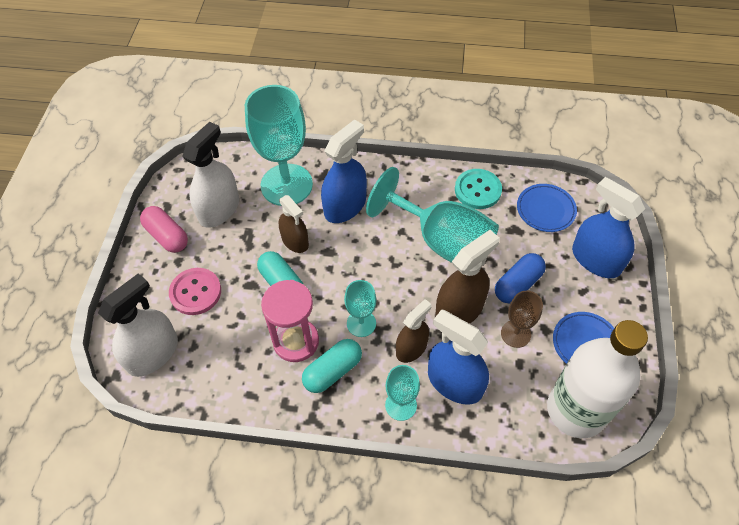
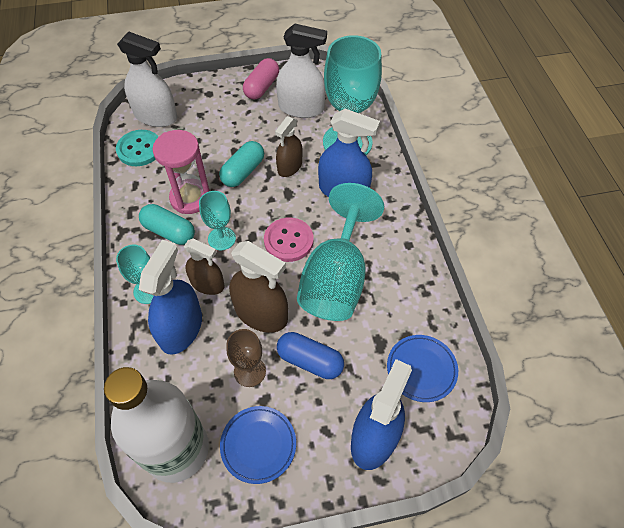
camera: 70 degrees right, 0 degrees up
(195, 292) = (216, 121): pink button -> pink button (288, 241)
(477, 190) = (416, 295): turquoise button -> turquoise button (139, 149)

